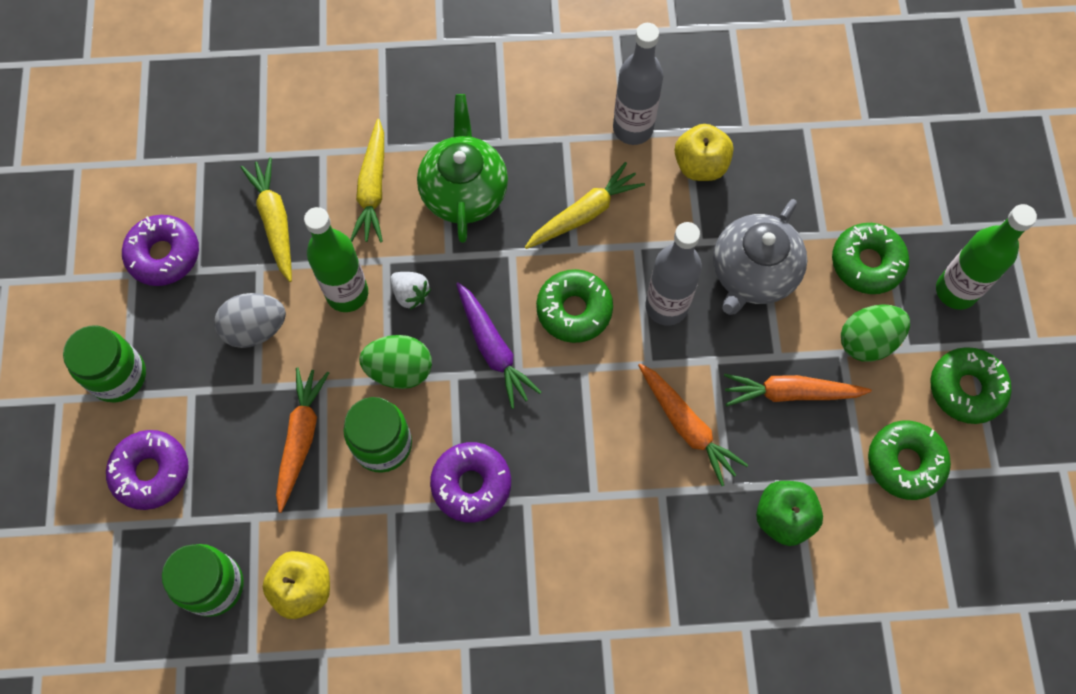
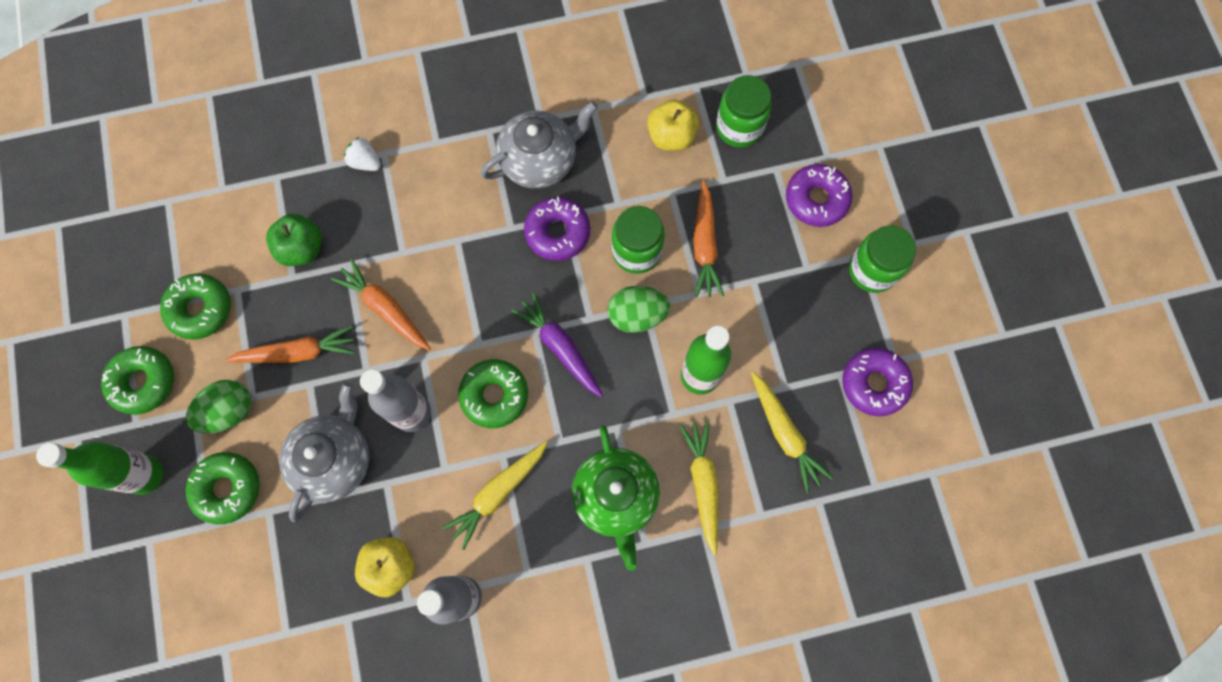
camera: 170 degrees right, 5 degrees up
(255, 329) = (770, 330): grey egg -> none
(410, 294) = (643, 385): white strawberry -> white strawberry (365, 162)
(476, 584) = (540, 160): none -> grey teapot

